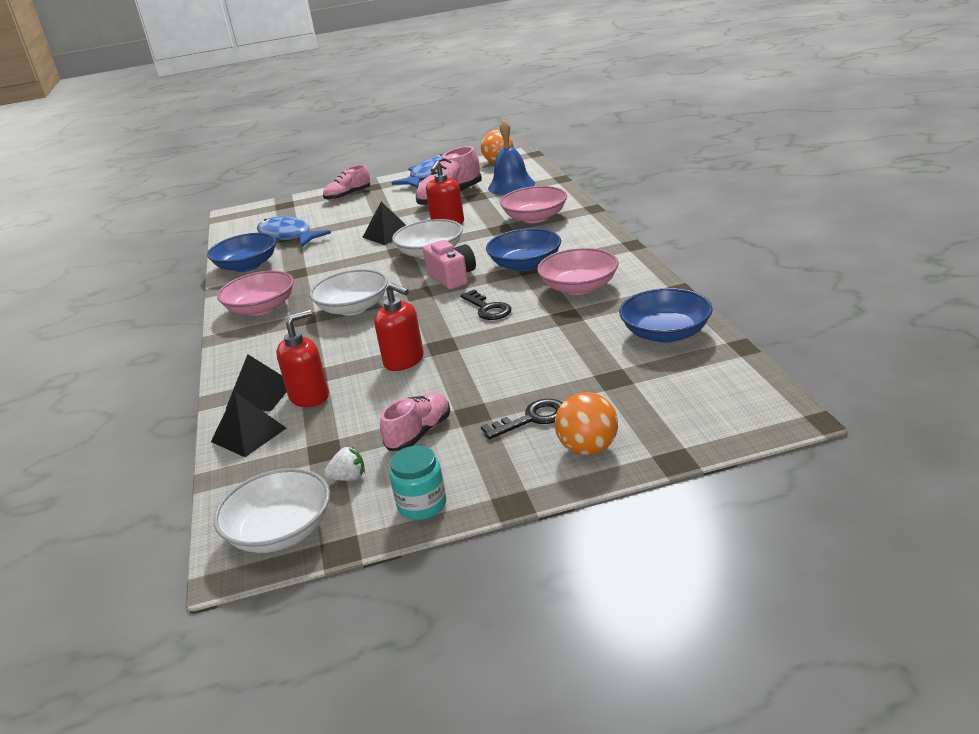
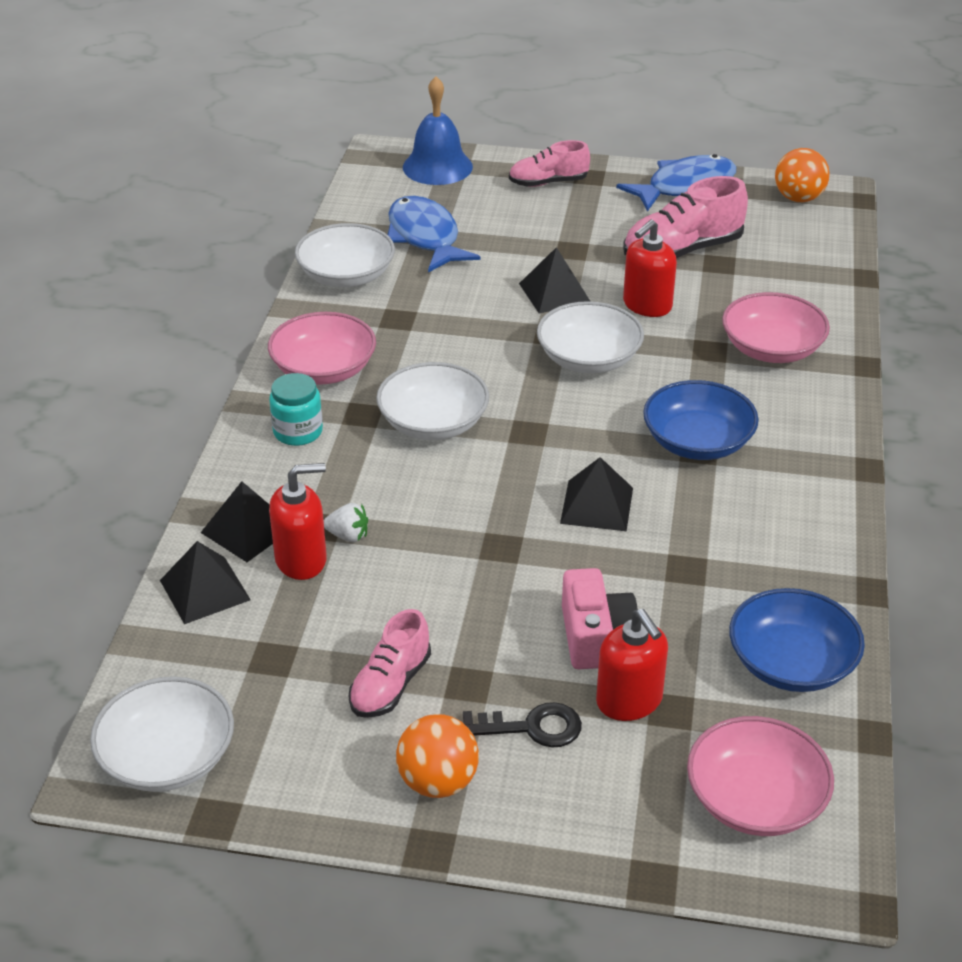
camera: 20 degrees right, 10 degrees up
(247, 266) = (346, 275): blue bowl -> white bowl
(348, 478) = (277, 715): white strawberry -> white strawberry (348, 536)
(404, 361) = (441, 552): red soap dispenser -> red soap dispenser (629, 701)
(419, 433) = (390, 685): pink shoe -> pink shoe turned 150 degrees clockwise
(422, 505) = (332, 797): turquoise jar -> turquoise jar (298, 432)
(452, 277) = (588, 422): pink camera -> pink camera (595, 636)
(487, 308) = (596, 505): black key -> black pyramid
(511, 185) = (783, 261): blue bell -> blue bell (437, 167)
(579, 287) = (739, 521): pink bowl -> pink bowl (755, 799)
(588, 448) = (565, 809): orange ball -> orange ball (438, 782)

